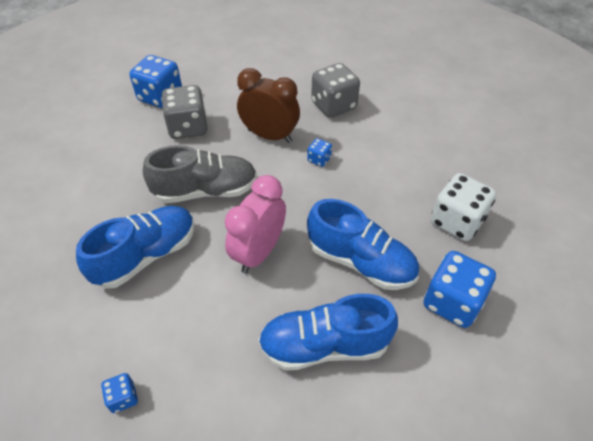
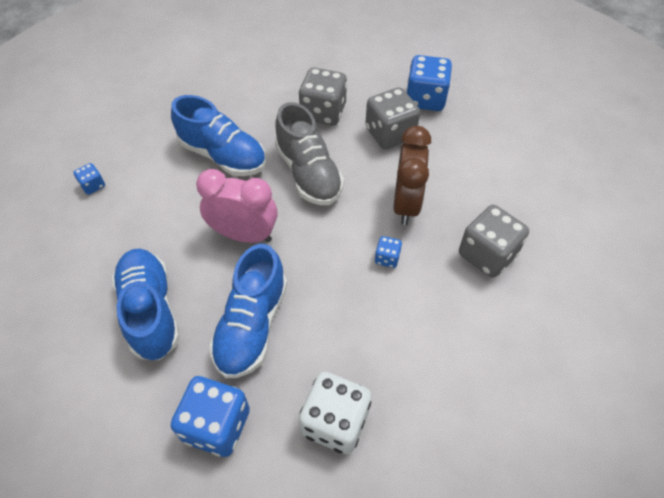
camera: 75 degrees right, 5 degrees up
(134, 165) = (323, 112): none -> grey dice

